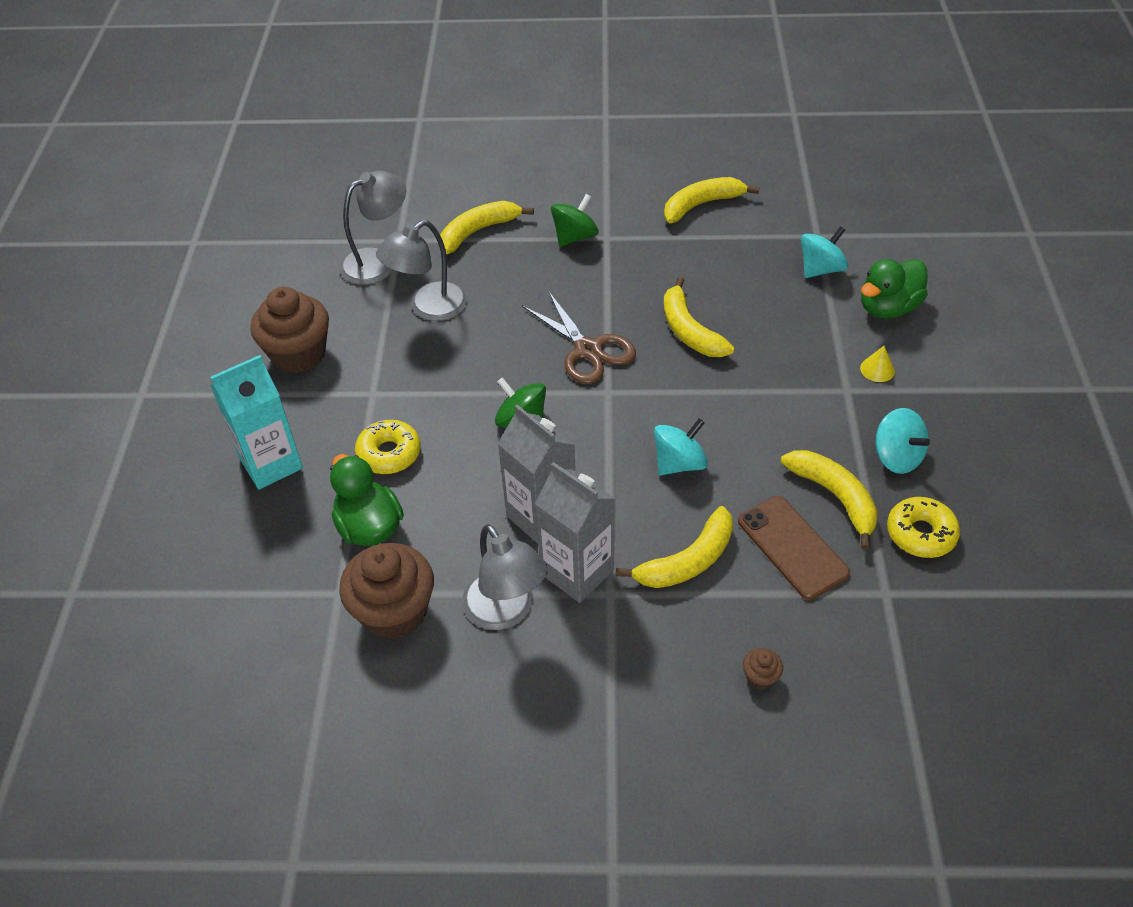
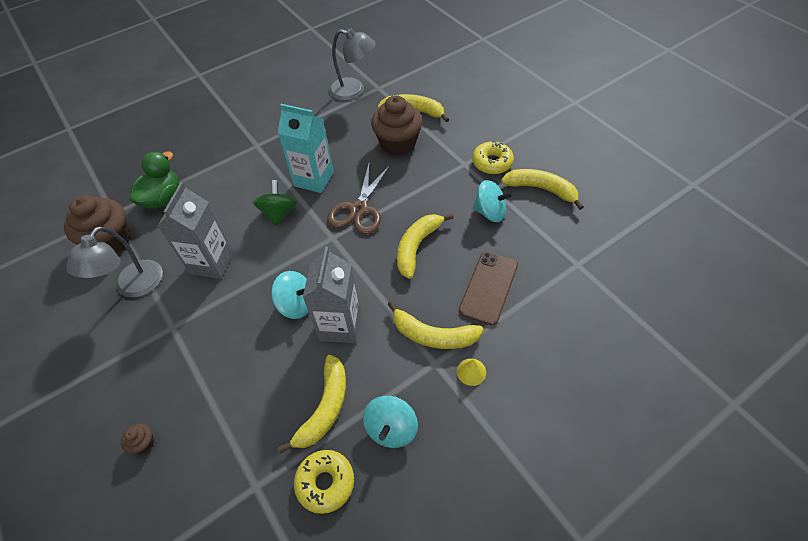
camera: 55 degrees right, 5 degrees up
(271, 463) = (183, 140): turquoise carton -> turquoise carton (314, 179)
(299, 354) = (263, 105): brown cupcake -> brown cupcake (398, 143)
(389, 453) = (217, 176): yellow donut -> yellow donut (492, 162)
(428, 308) = (336, 128): grey lamp -> none
(575, 237) = (450, 150): green spinning top -> none
(577, 572) = (179, 302): grey carton -> grey carton (340, 325)
(687, 561) = (218, 352): yellow banana -> yellow banana (433, 335)
(792, 547) = (263, 405): brown phone -> brown phone (489, 287)
(821, 269) = (544, 285): turquoise spinning top -> turquoise spinning top (490, 212)
(888, 308) = (542, 346): green duck -> none

